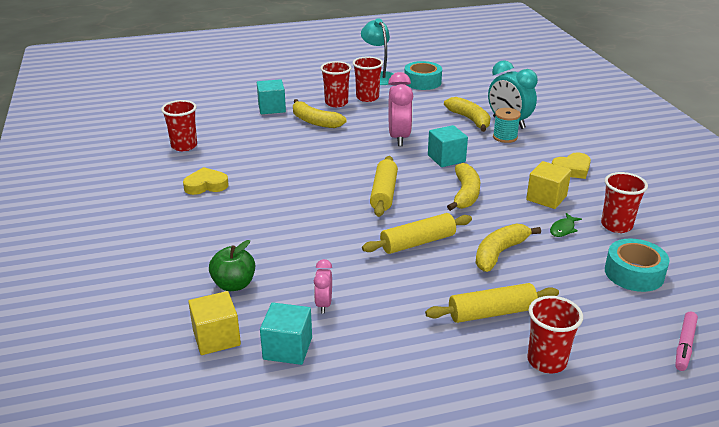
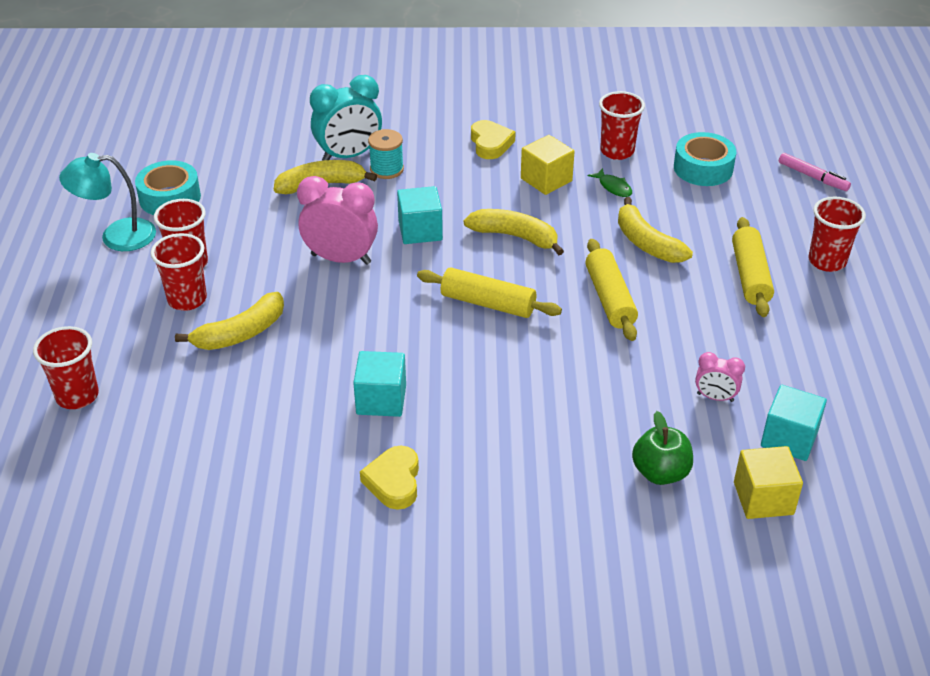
camera: 75 degrees left, 10 degrees up
(184, 146) = (244, 500): red cup -> red cup (77, 396)
(272, 108) = (160, 376): turquoise cube -> turquoise cube (381, 399)

